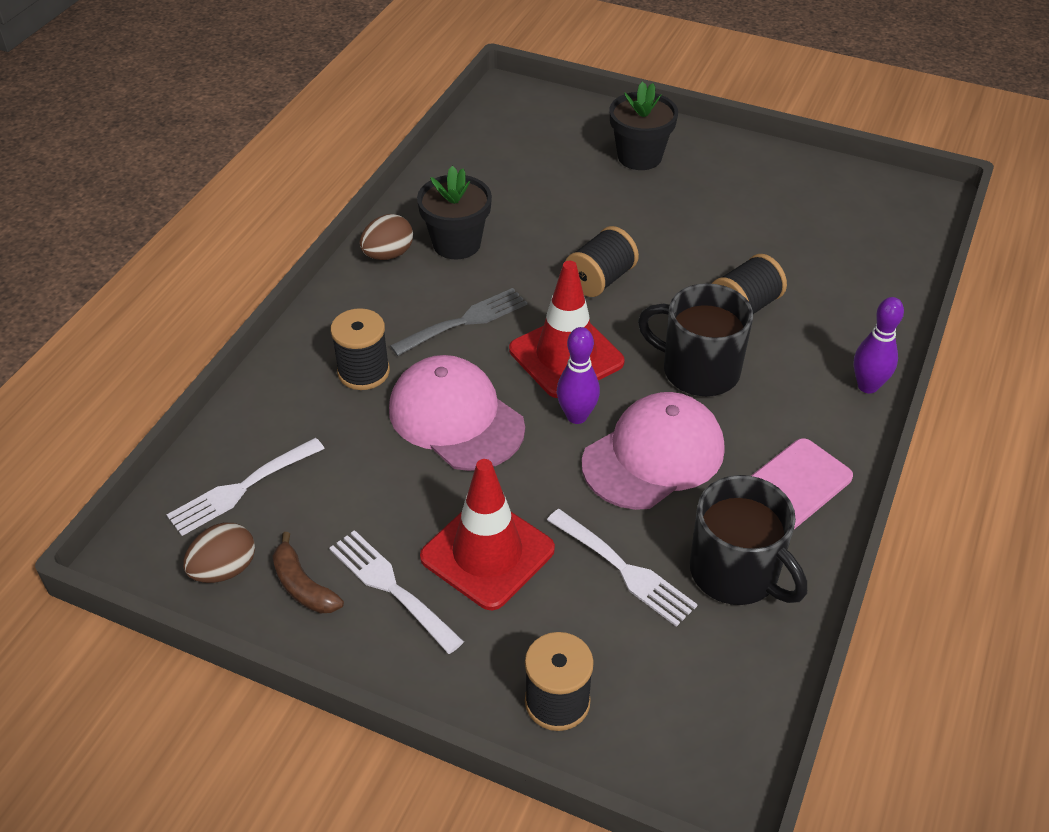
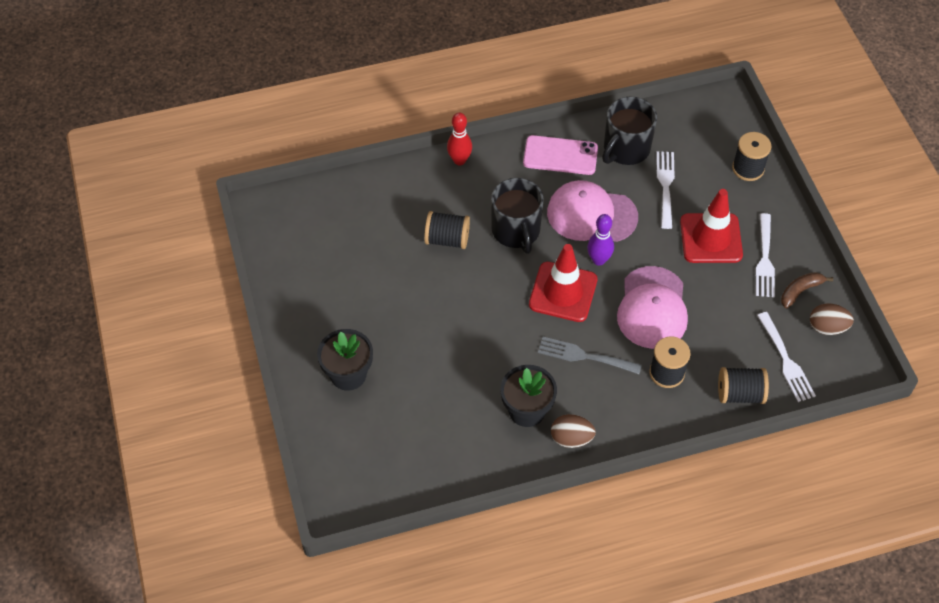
camera: 130 degrees left, 10 degrees up
(241, 489) = (786, 360): white fork -> white fork turned 60 degrees clockwise
(303, 586) = (800, 291): brown banana -> brown banana turned 135 degrees counterclockwise
(600, 279) = (488, 317): black spool -> black spool (740, 394)
(736, 573) = (625, 149): black mug -> black mug turned 150 degrees counterclockwise
(867, 386) = (459, 160): purple bowling pin -> red bowling pin

